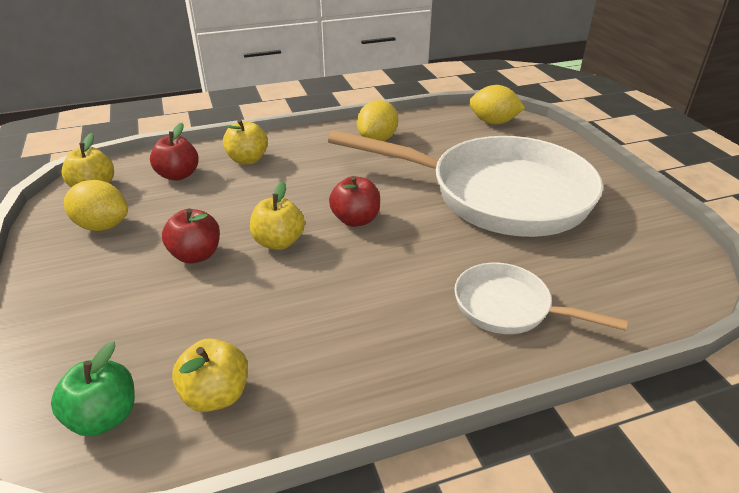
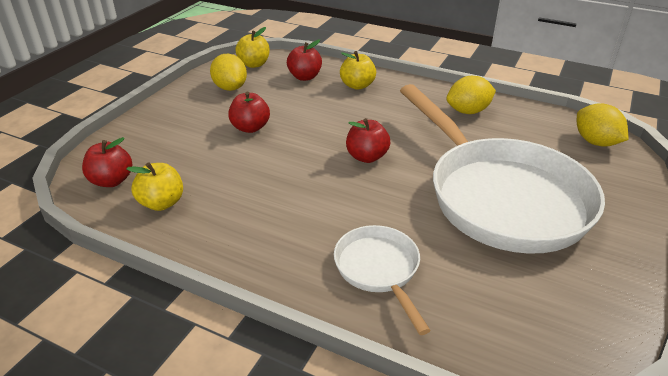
camera: 45 degrees right, 0 degrees up
(104, 417) = (112, 181): green apple -> red apple
(279, 242) = (301, 145): yellow apple -> none

